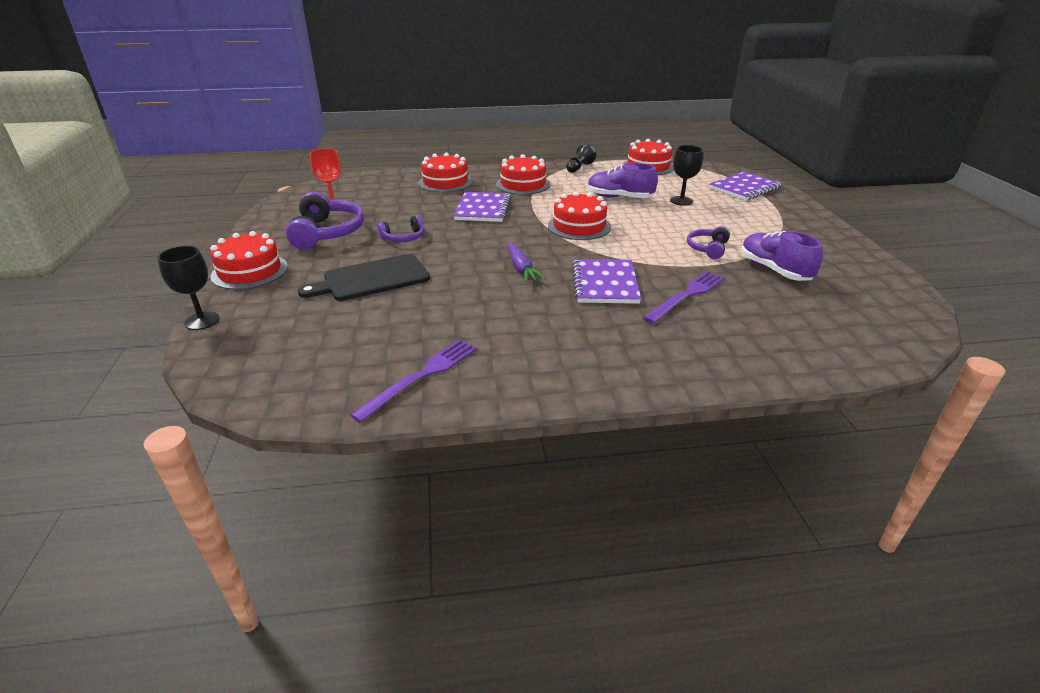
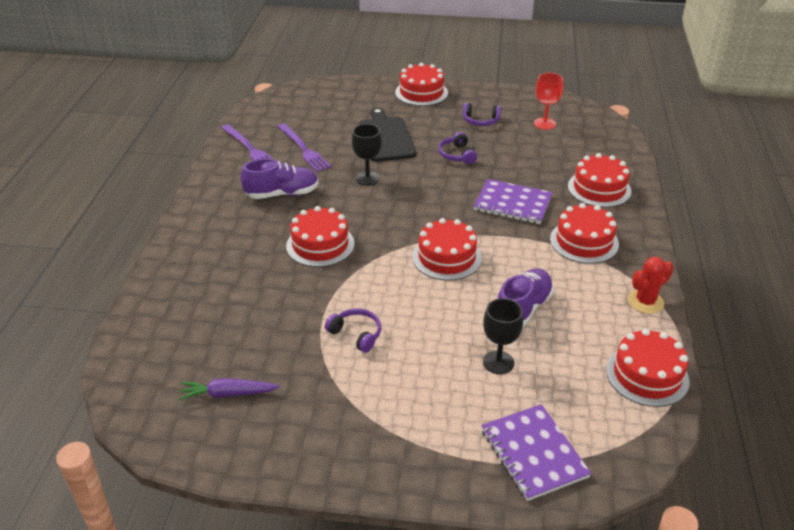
camera: 105 degrees right, 5 degrees up
(202, 321) = (359, 81): black goblet -> black goblet (367, 178)
(327, 232) = (480, 121): purple headphones -> purple headphones, size x0.55
(521, 268) = (369, 206): purple carrot -> purple carrot (228, 394)
(579, 167) = (645, 302): black pawn -> red cactus
(605, 283) = (320, 245): purple notebook -> red cake
(687, 295) = (274, 285): purple fork -> purple fork (303, 149)
(774, 270) = (286, 365): purple shoe -> purple shoe (282, 194)

